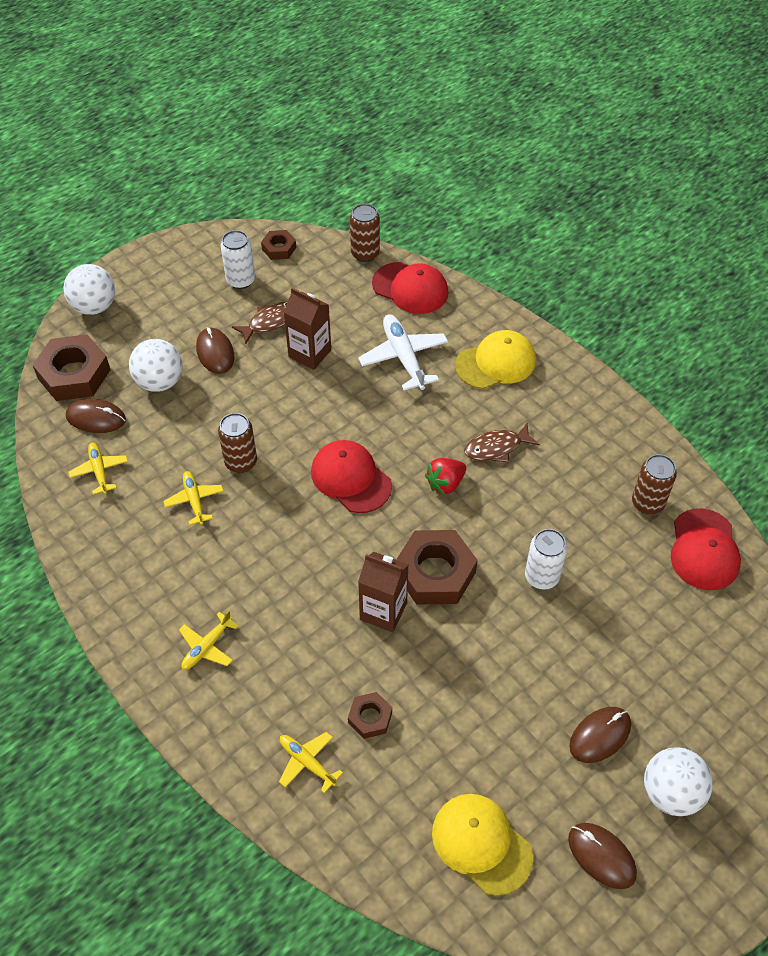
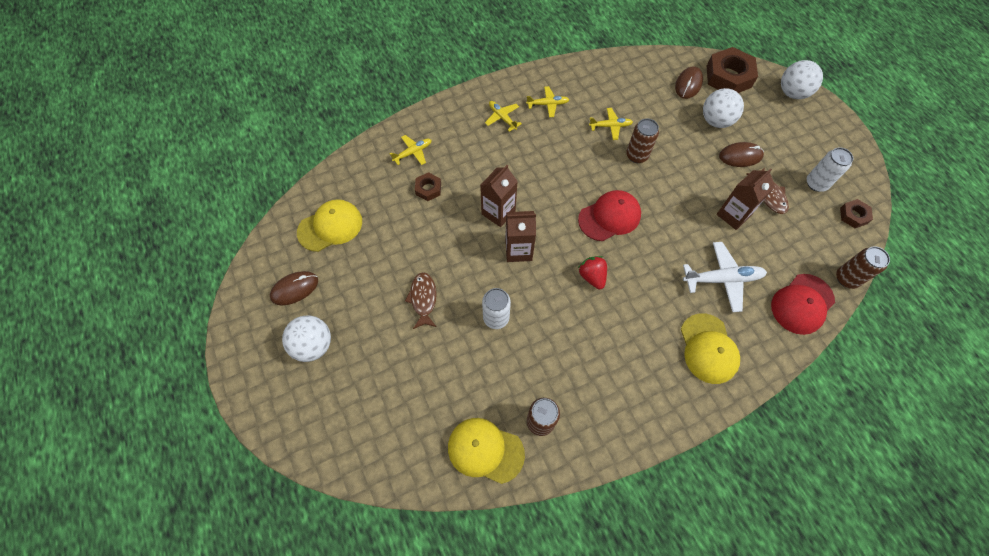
camera: 105 degrees right, 10 degrees up
(99, 471) = (644, 82): yellow plane -> yellow plane (547, 104)
(435, 573) = (518, 250): brown nut -> brown carton
(496, 448) = (618, 322): brown fish -> brown fish (423, 299)
(600, 735) = (367, 315): brown mouse -> none
(704, 550) = (485, 450): red cap -> yellow cap

